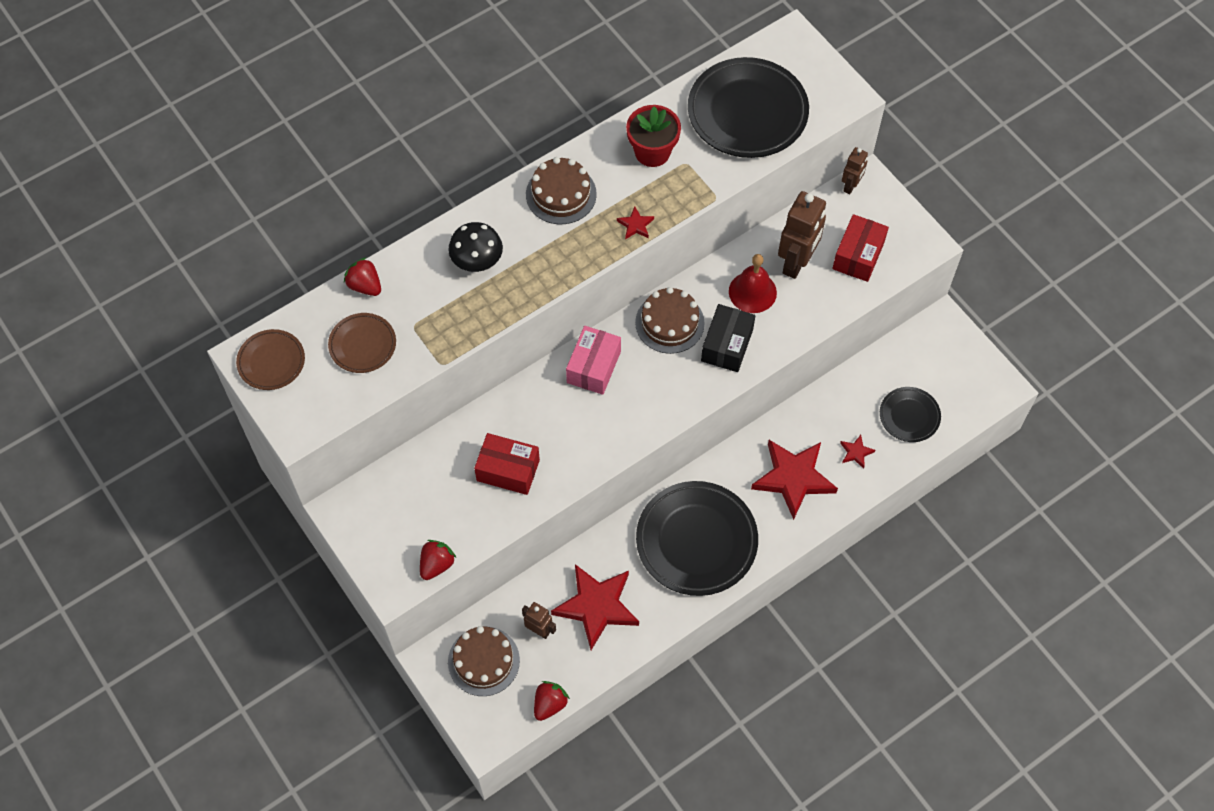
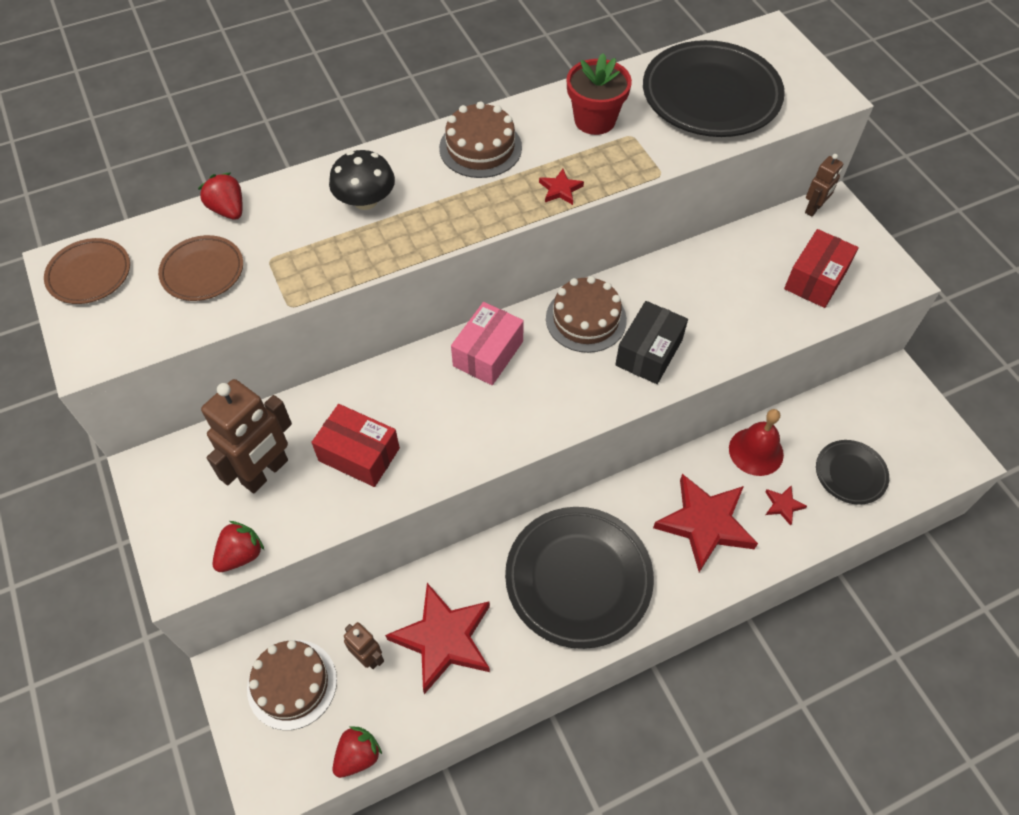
camera: 10 degrees right, 5 degrees down
(752, 292) = (687, 300): red bell -> red bell (756, 451)
(796, 263) = (743, 277): brown robot -> brown robot (265, 472)

